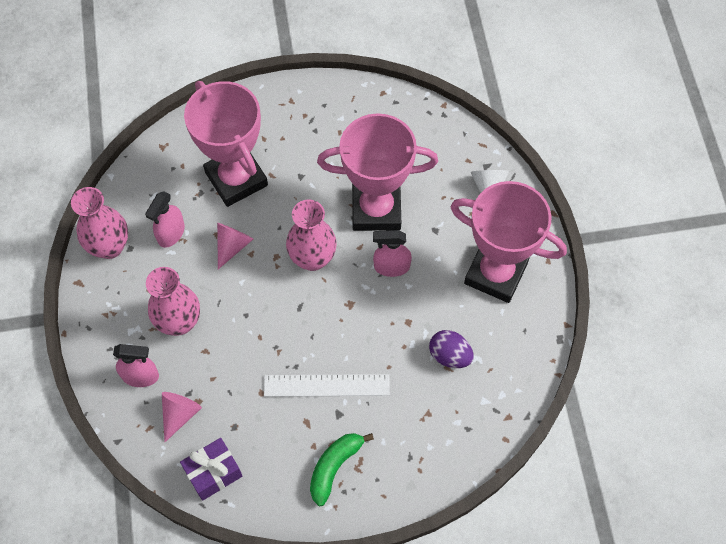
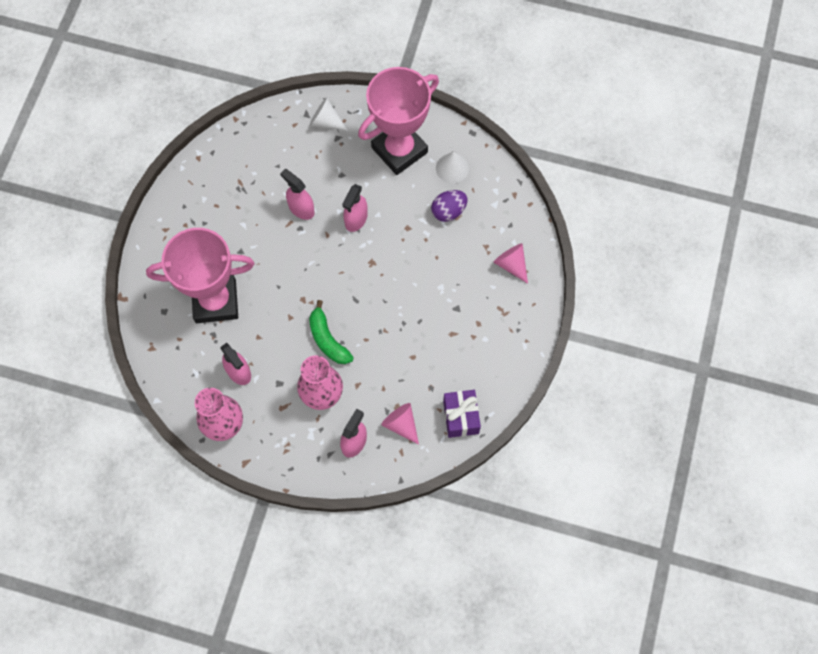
camera: 65 degrees left, 5 degrees up
(232, 246) = (275, 328): pink cone -> pink cone (511, 264)
(312, 258) = (319, 273): pink vase -> none
(326, 385) = (430, 307): white ruler -> none
(334, 467) = (496, 328): green banana -> green banana (327, 339)
(376, 209) = (301, 208): pink trophy -> pink spray bottle
(504, 336) = (452, 168): none -> white cone

